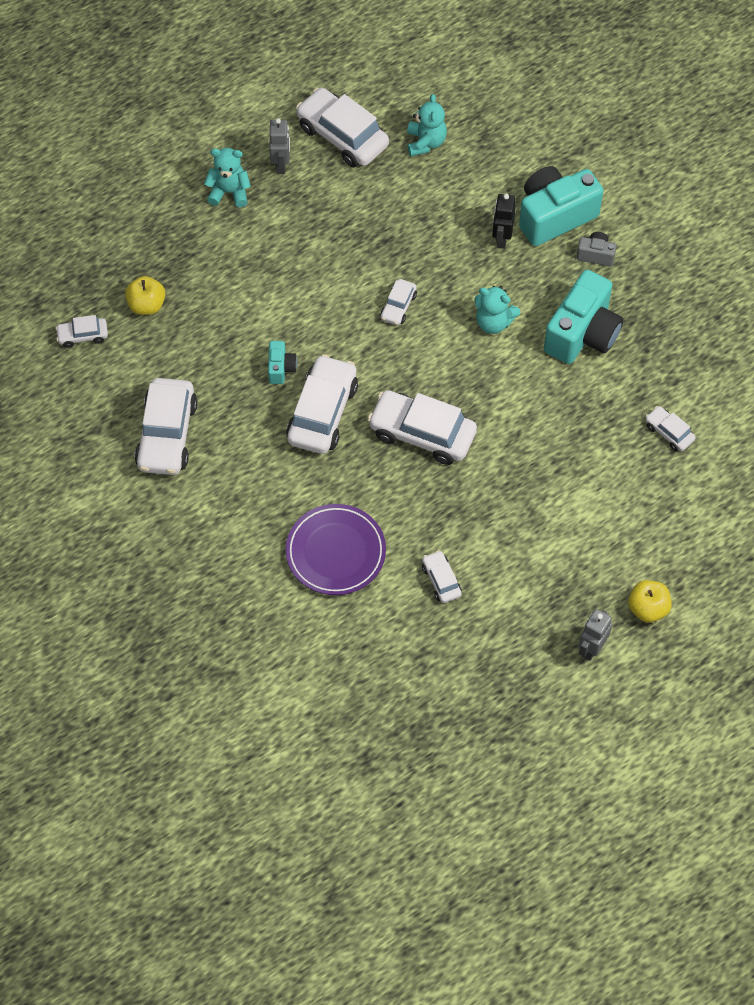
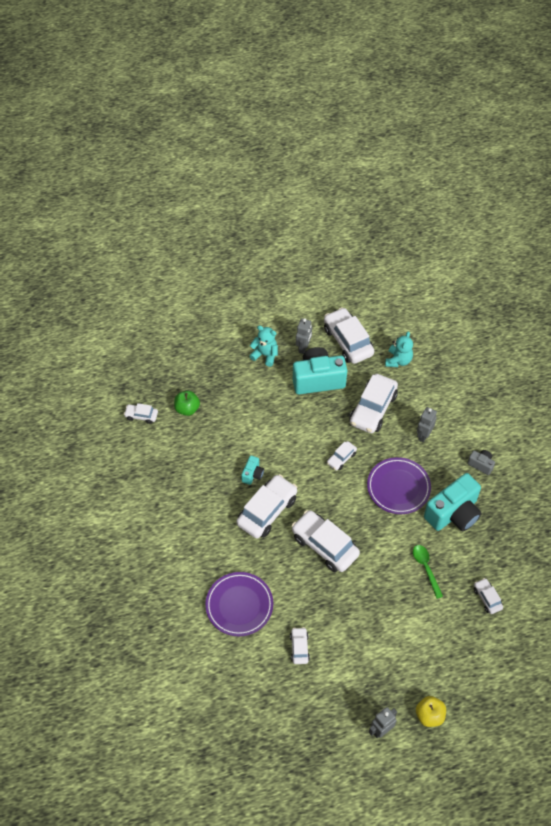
camera: 20 degrees right, 5 degrees down
(147, 305) = (187, 409): yellow apple -> green apple
(167, 435) = (166, 494): white car -> white car (373, 409)
(493, 322) = (398, 487): turquoise teddy bear -> purple plate
(501, 238) = (423, 435): black robot -> grey robot
(554, 216) = (463, 431): turquoise camera -> turquoise camera (318, 379)
(572, 419) = (426, 568): none -> green spoon

